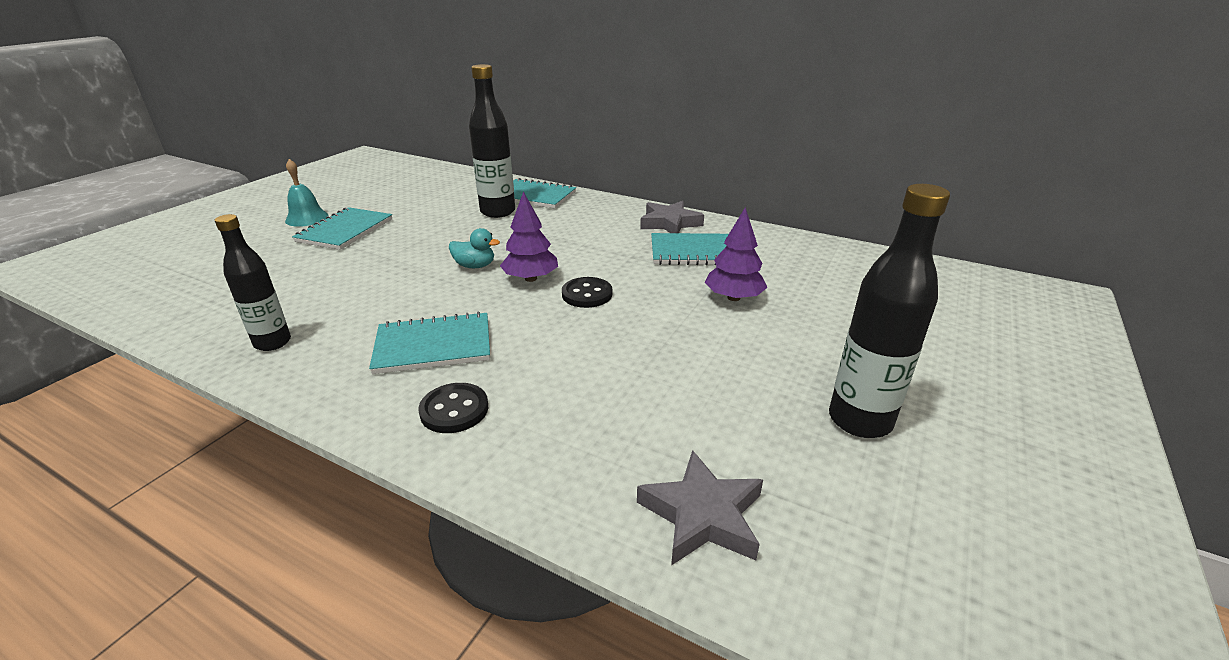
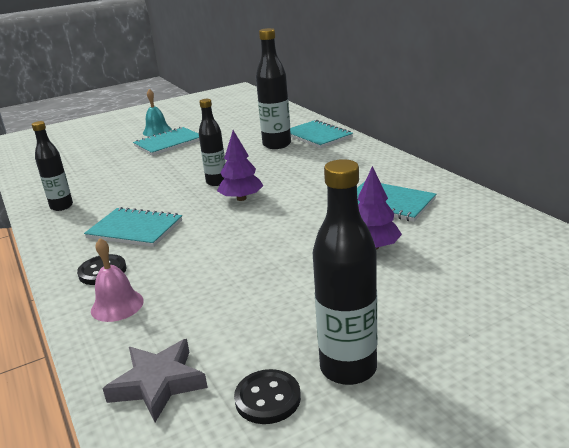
camera: 35 degrees right, 5 degrees down
(475, 266) = (217, 182): turquoise duck -> black bottle
(531, 445) = (117, 305): none -> pink bell
(587, 294) = (265, 218): black button -> black button (267, 398)
(669, 223) = (398, 175): grey star -> none

